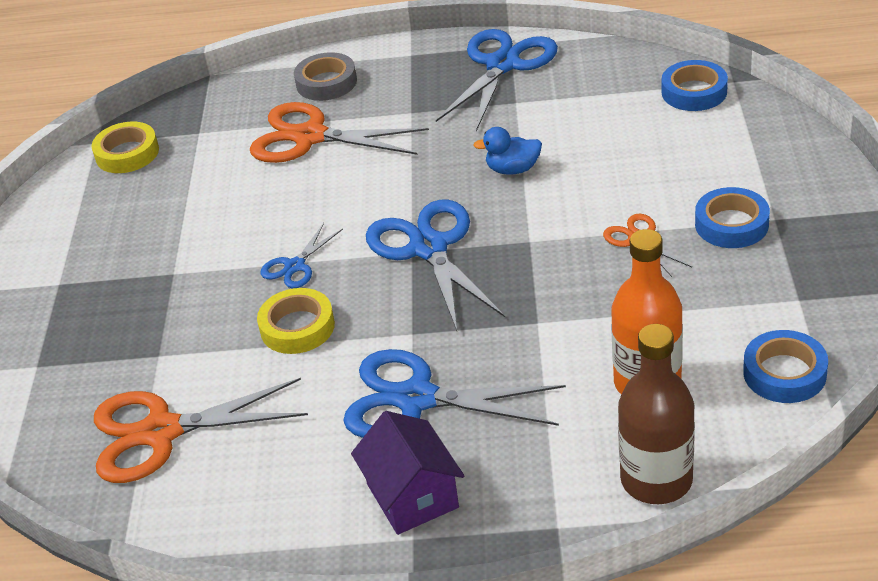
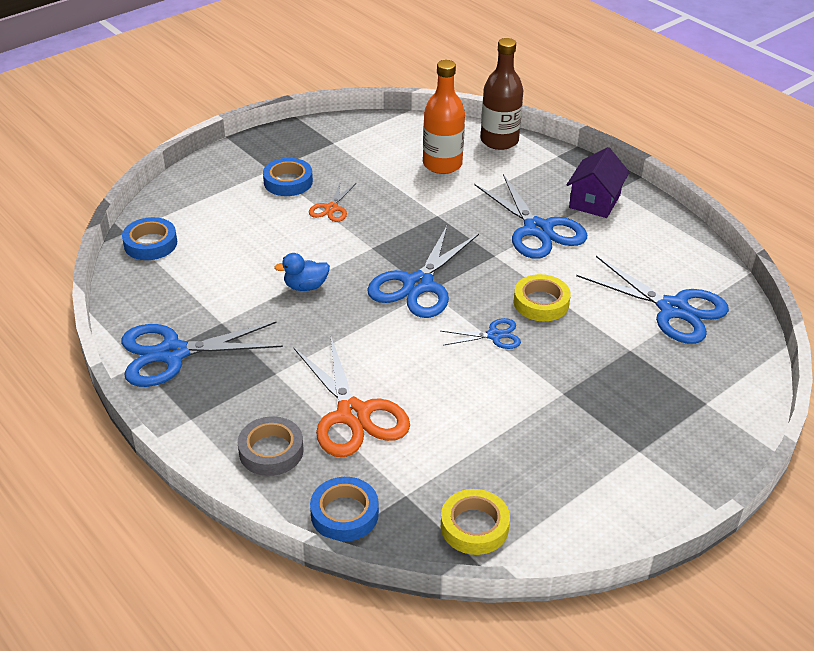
camera: 135 degrees left, 0 degrees up
(161, 432) = (673, 309): orange scissors -> blue scissors
(513, 169) = (305, 286): blue duck -> blue duck turned 120 degrees clockwise
(784, 373) = (392, 130): blue tape -> blue tape (344, 514)

